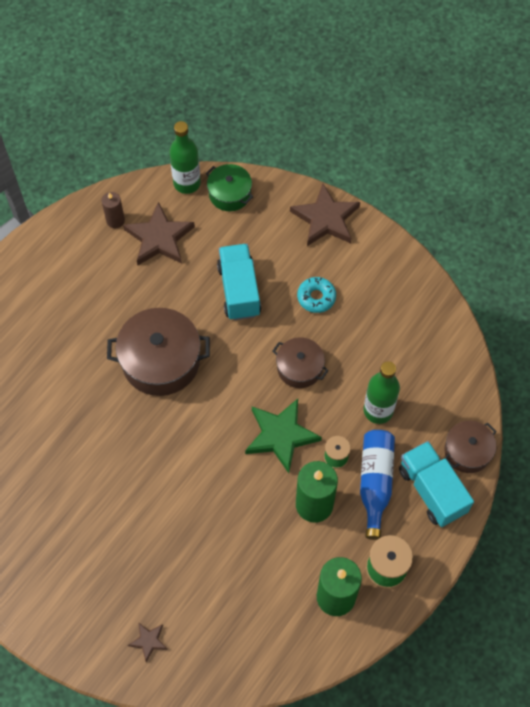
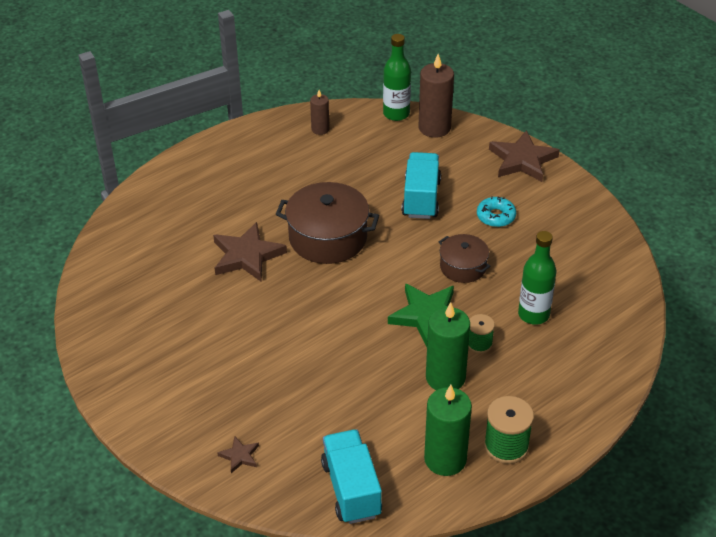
camera: 15 degrees right, 20 degrees down
(159, 238) = (357, 148): brown star -> brown star (247, 256)
(229, 194) = (434, 128): green pot -> brown candle
(375, 482) = (514, 372): blue bottle -> none
(432, 490) = (572, 390): turquoise truck -> turquoise truck (351, 489)
(467, 451) = (619, 365): brown pot -> none

